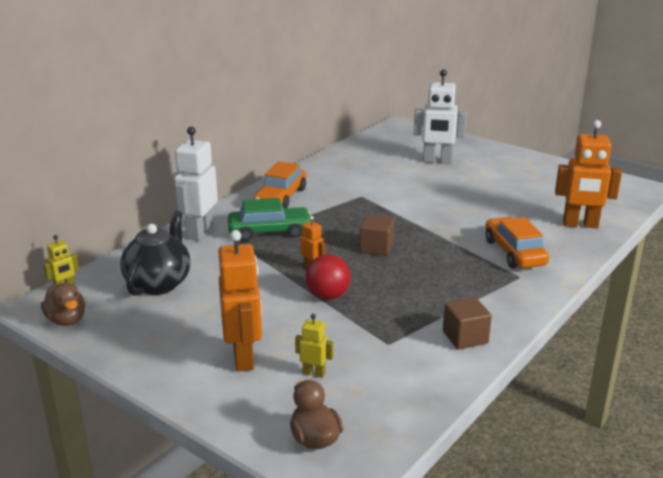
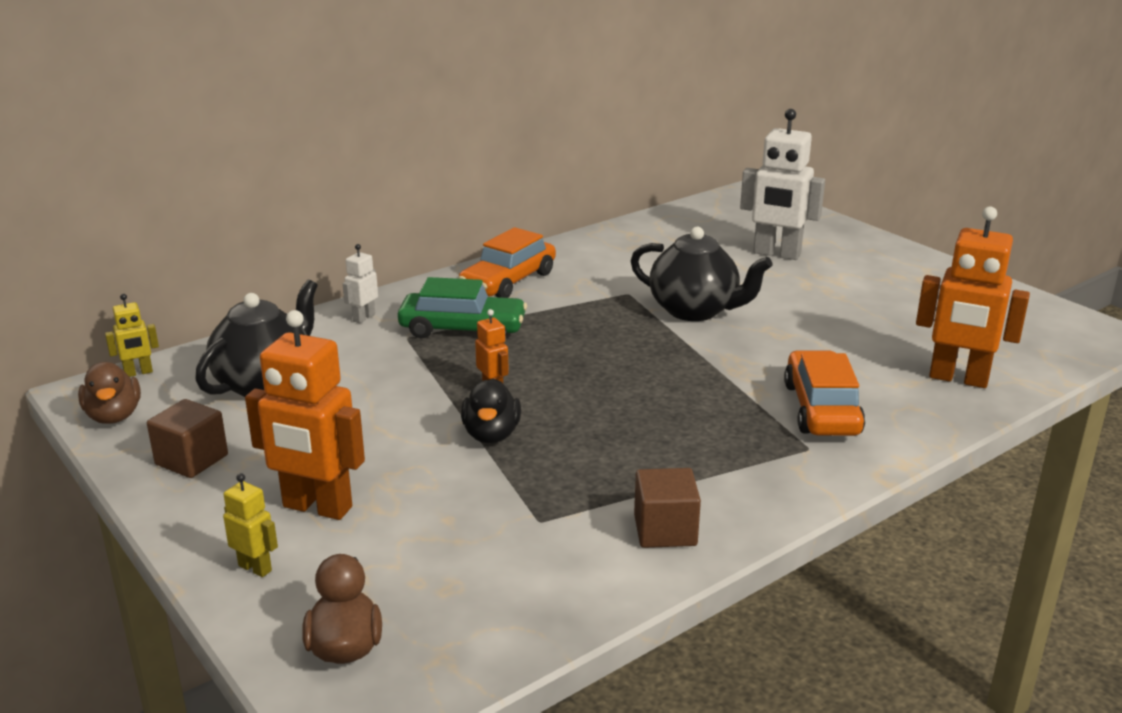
camera: 15 degrees right, 0 degrees up
(199, 232) = (363, 318): white robot -> white robot, size x0.48
(244, 358) = (317, 507): orange robot -> orange robot turned 105 degrees clockwise
(314, 373) = (402, 547): yellow robot -> yellow robot (255, 568)
(328, 296) = (491, 435): red ball -> black duck
(376, 248) = (606, 373): brown cube -> brown cube (191, 460)
(408, 202) = (695, 311): none -> black teapot

